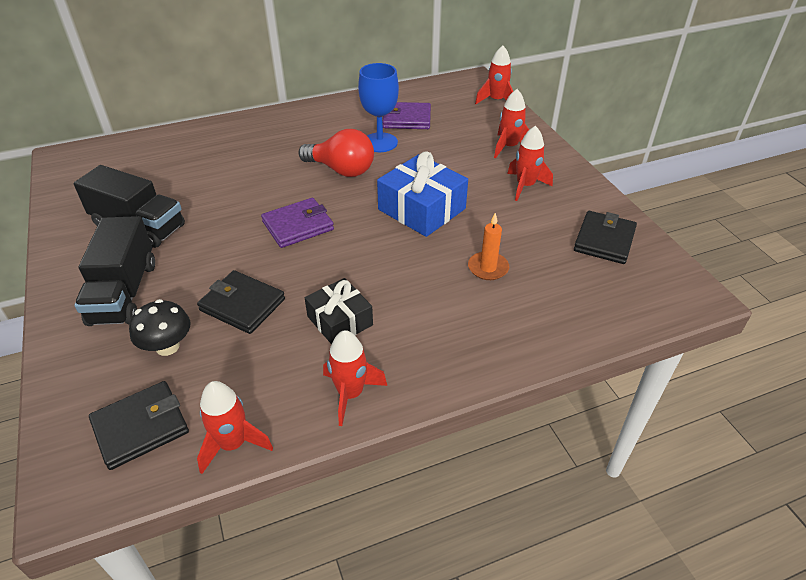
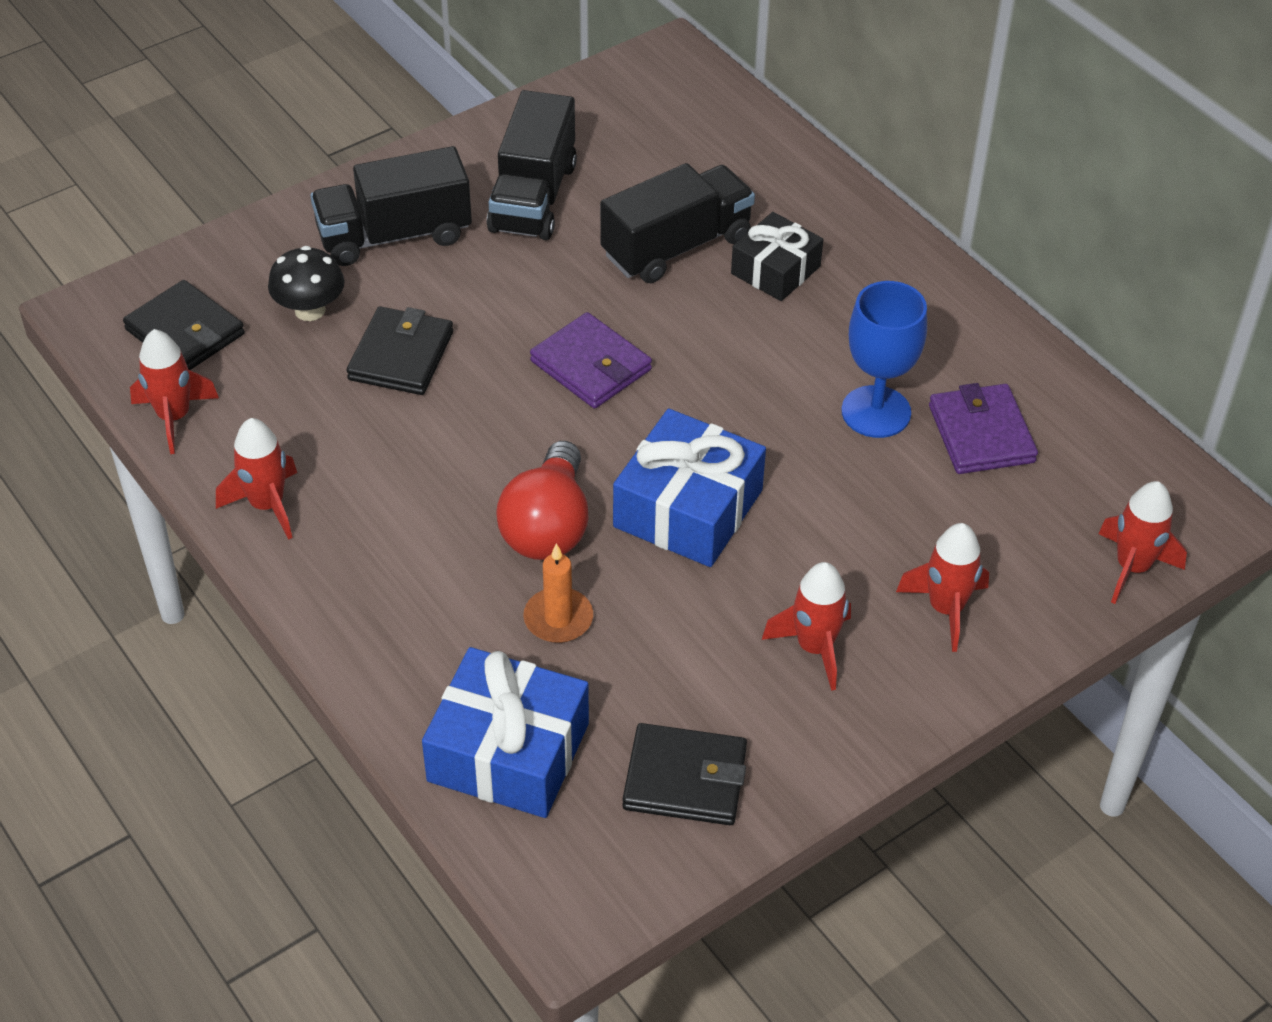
camera: 75 degrees right, 5 degrees up
(223, 181) = (676, 247): none -> black truck
(340, 321) = (395, 464): black gift -> black gift (775, 270)
(341, 170) = (764, 380): red light bulb -> red light bulb (548, 526)
(583, 302) = (508, 752): none -> blue gift

